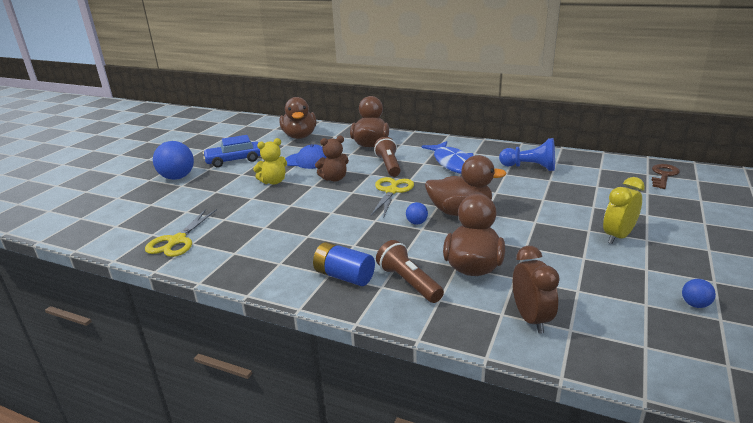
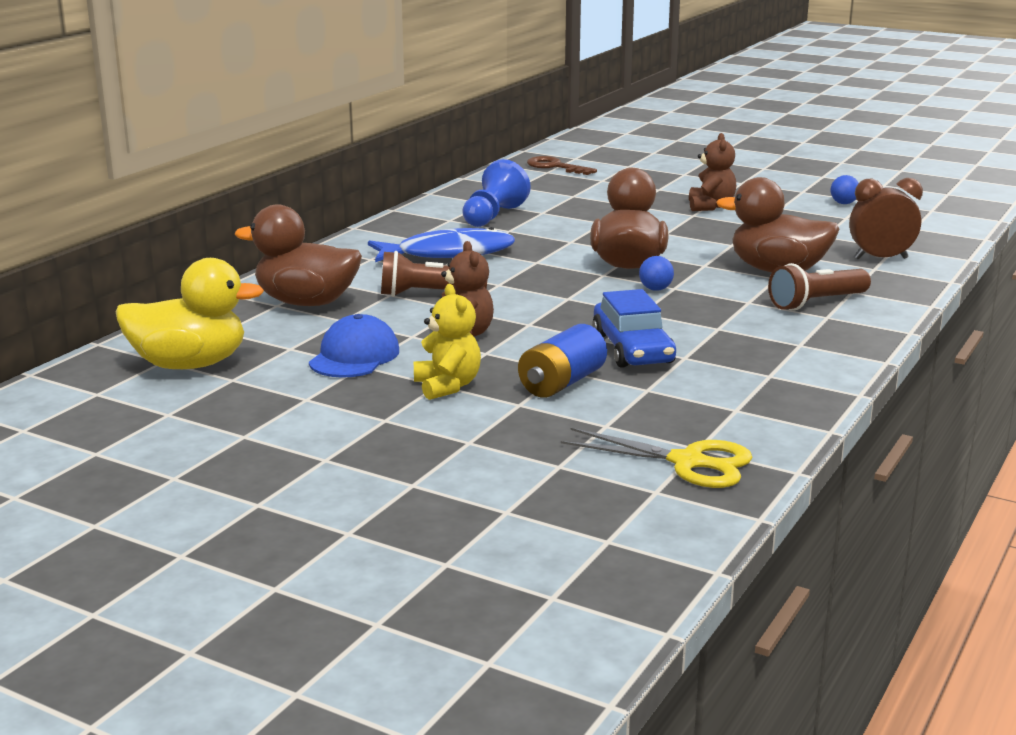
camera: 85 degrees left, 5 degrees down
(177, 177) = (358, 494): blue ball -> none
(234, 160) = (290, 431): blue car -> blue car (632, 349)
(299, 136) = (189, 364): brown duck -> yellow duck
(344, 276) = (804, 335): blue battery -> blue battery (561, 383)
(391, 191) = (539, 298): yellow scissors -> none
(618, 236) = (710, 206): yellow clock -> brown teddy bear

